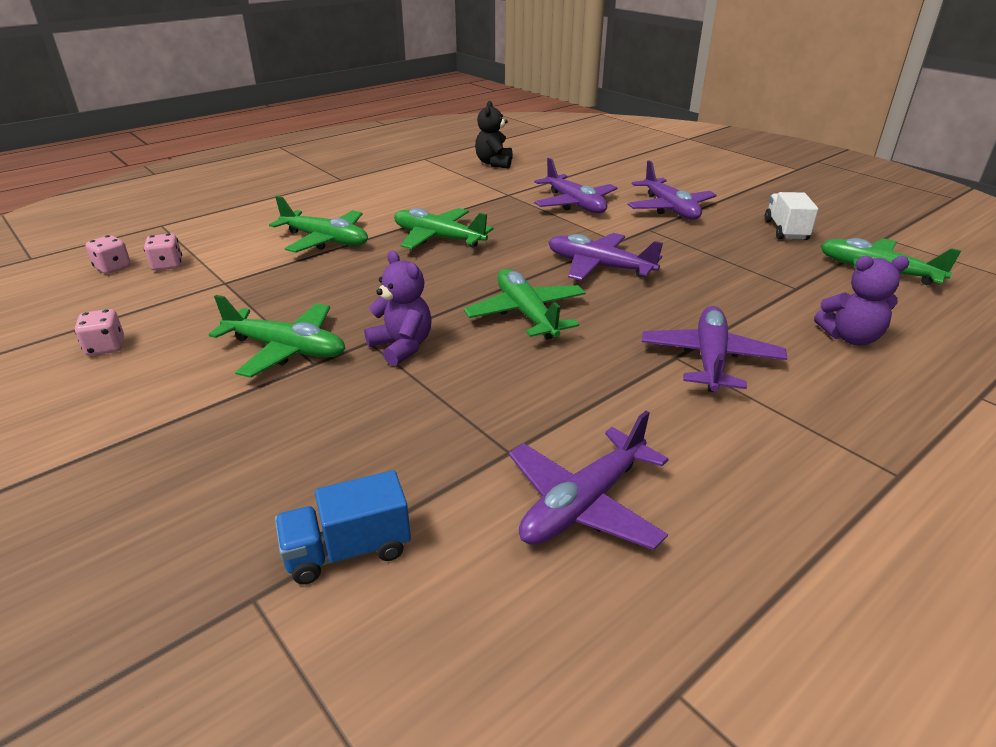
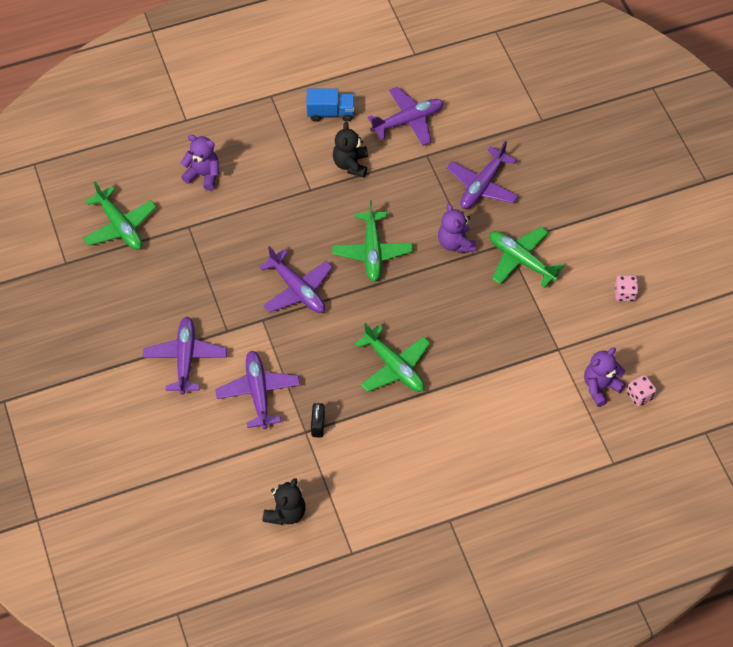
camera: 160 degrees left, 25 degrees up
(167, 265) = (600, 387): pink dice -> purple teddy bear
(325, 240) = (481, 391): green plane -> none
(348, 550) = (506, 128): blue truck -> blue truck (330, 113)
(498, 198) = (318, 425): none -> black padlock
(640, 403) = (351, 164): none -> black teddy bear
(710, 359) = (293, 182): purple plane -> purple plane (482, 185)
(785, 230) = (127, 295): white truck -> none

